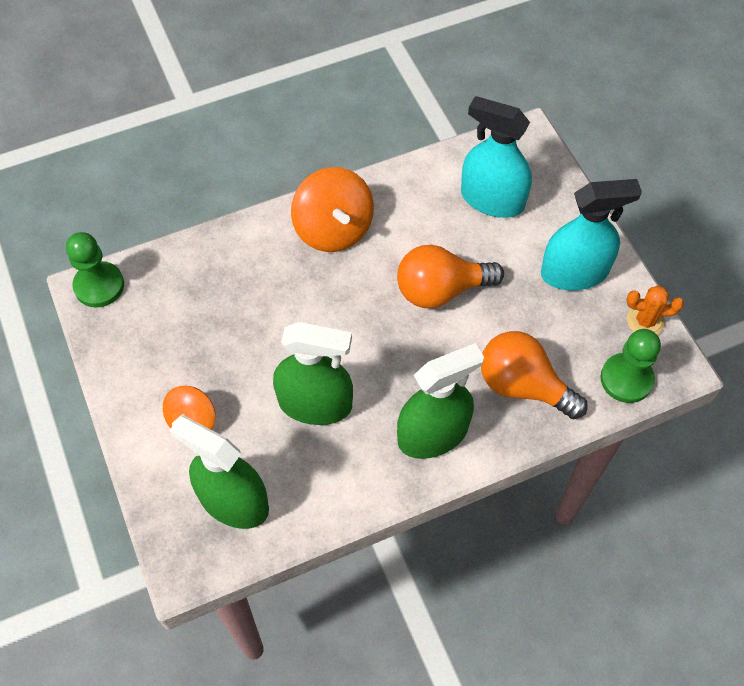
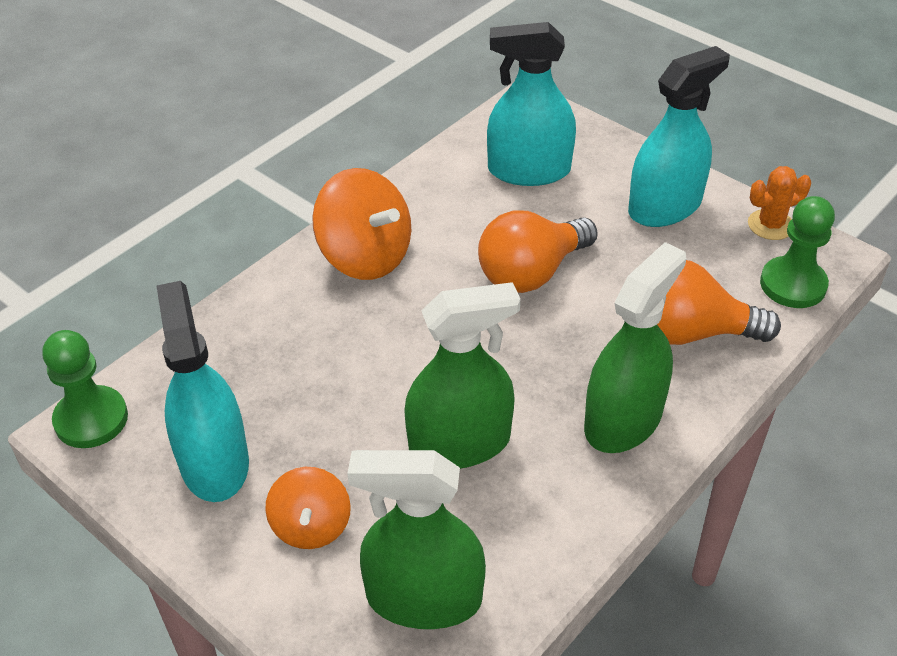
camera: 25 degrees left, 15 degrees down
(157, 350) = (214, 462): none -> turquoise spray bottle

